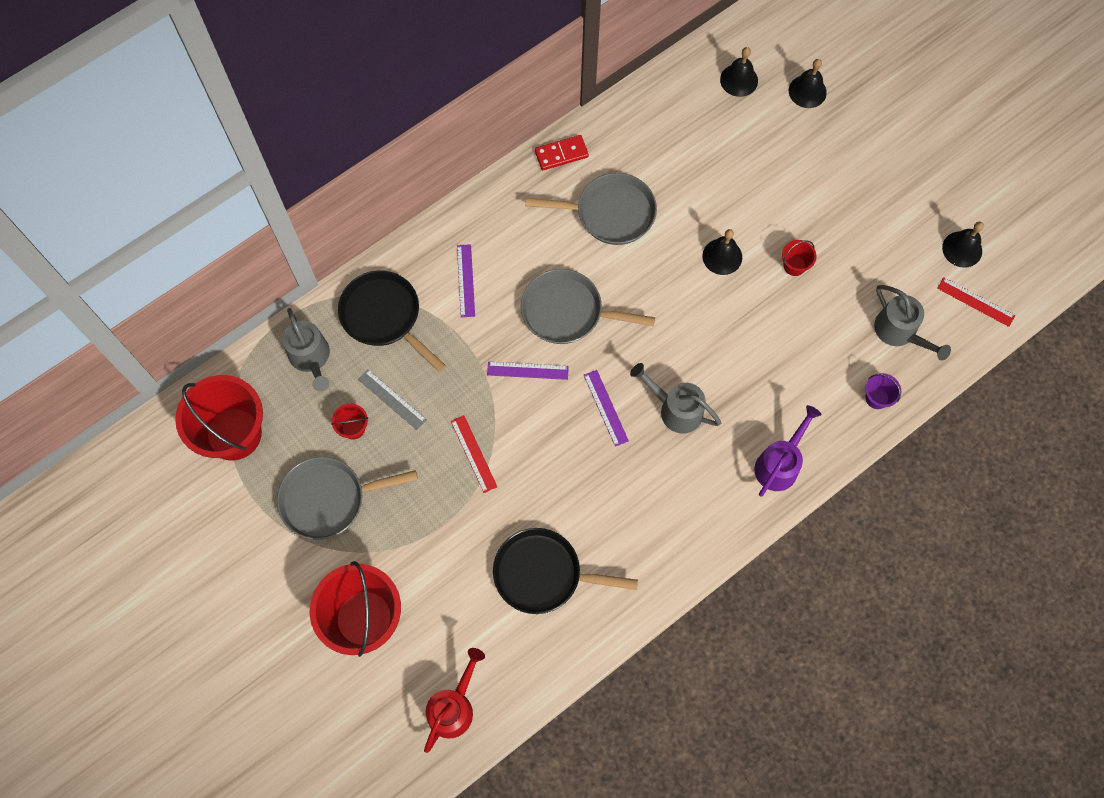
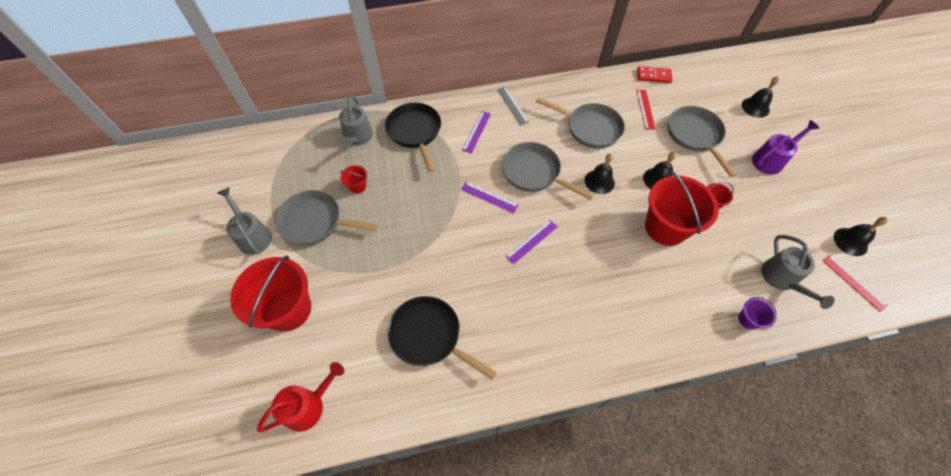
camera: 25 degrees right, 10 degrees down
(234, 434) = (285, 161): red bucket -> red bucket (665, 227)
(392, 399) = (391, 179): grey ruler -> grey ruler (512, 105)
(474, 453) = (425, 233): red ruler -> red ruler (645, 109)
(561, 154) = (573, 87): red domino -> red domino (653, 76)
(606, 408) = (532, 241): purple ruler -> purple ruler turned 45 degrees clockwise
(675, 409) = (582, 262): grey watering can -> grey watering can (252, 235)
(739, 80) = (708, 86): black bell -> black bell (599, 181)
(746, 170) = (695, 136): none -> grey pan
(780, 463) = (649, 335): purple watering can -> purple watering can (771, 160)

